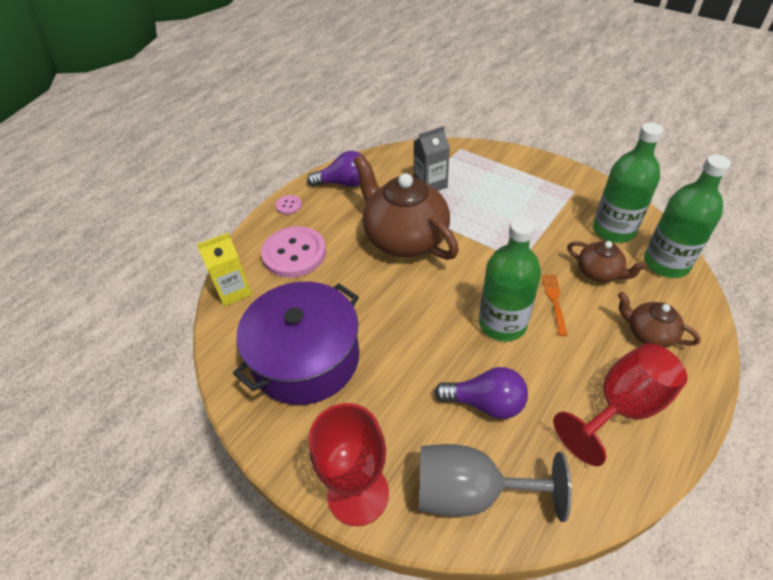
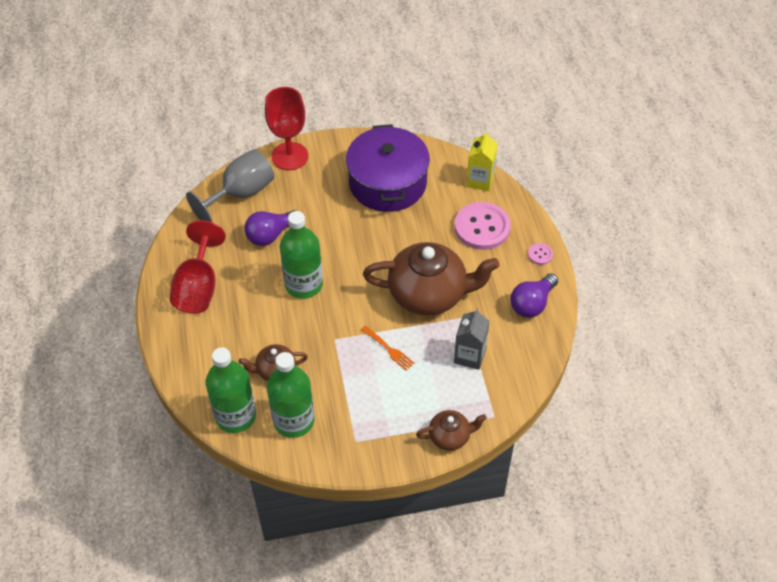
camera: 130 degrees right, 5 degrees up
(555, 302) = (285, 324): orange fork -> orange fork (388, 349)
(649, 334) = (212, 346): brown teapot -> brown teapot (450, 436)

